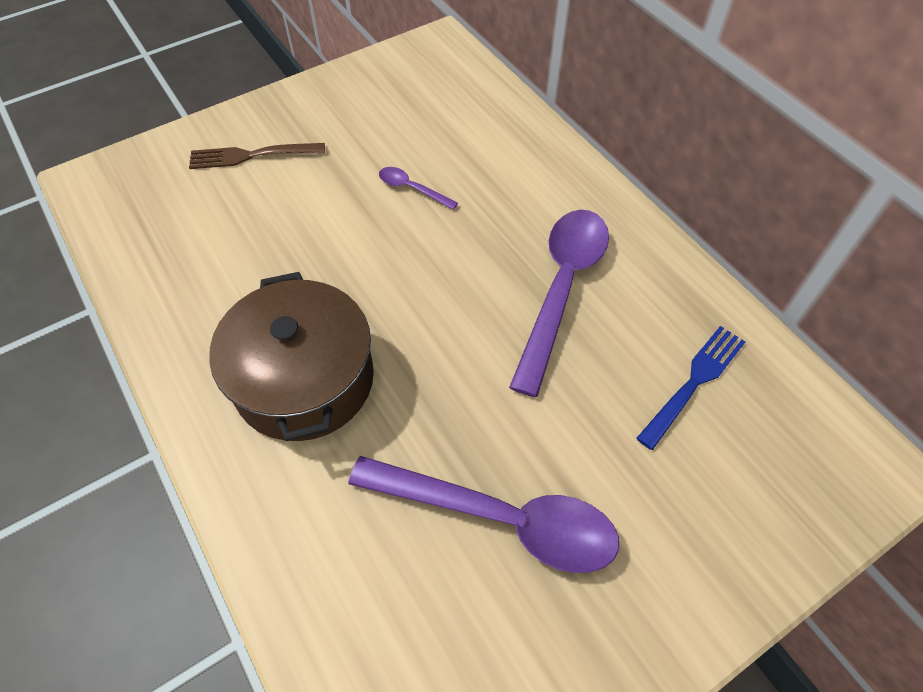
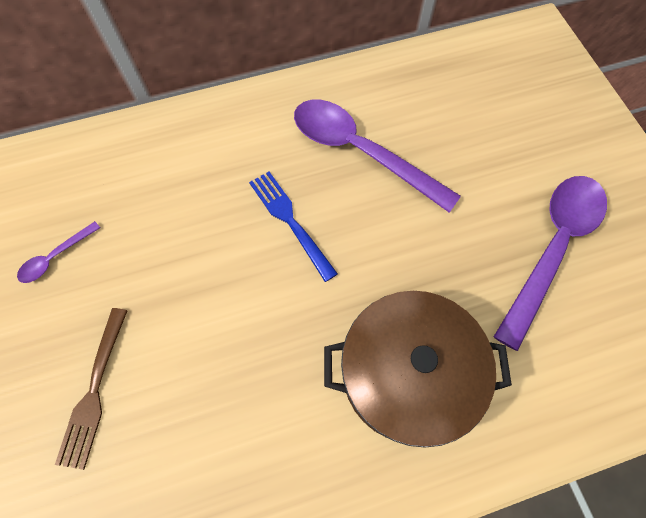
camera: 75 degrees left, 10 degrees up
(412, 189) = (209, 238): purple spoon -> purple spoon (56, 257)
(693, 383) = (463, 99): blue fork -> blue fork (291, 221)

